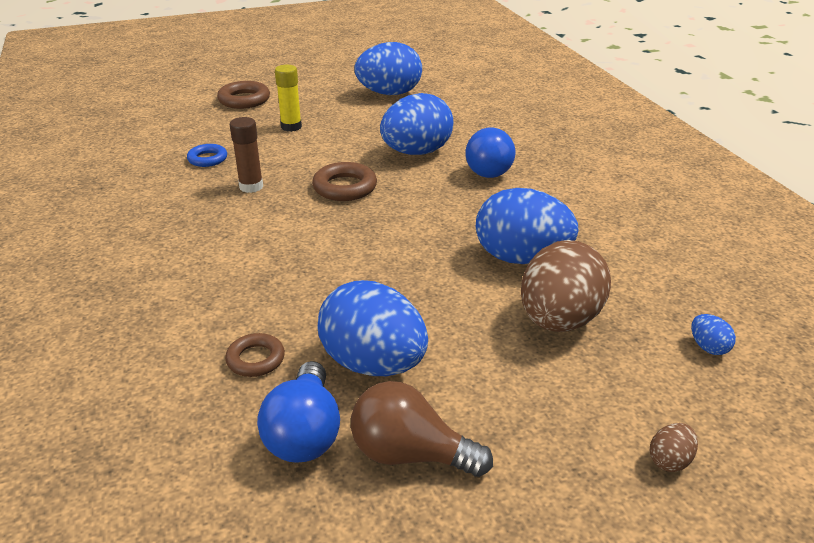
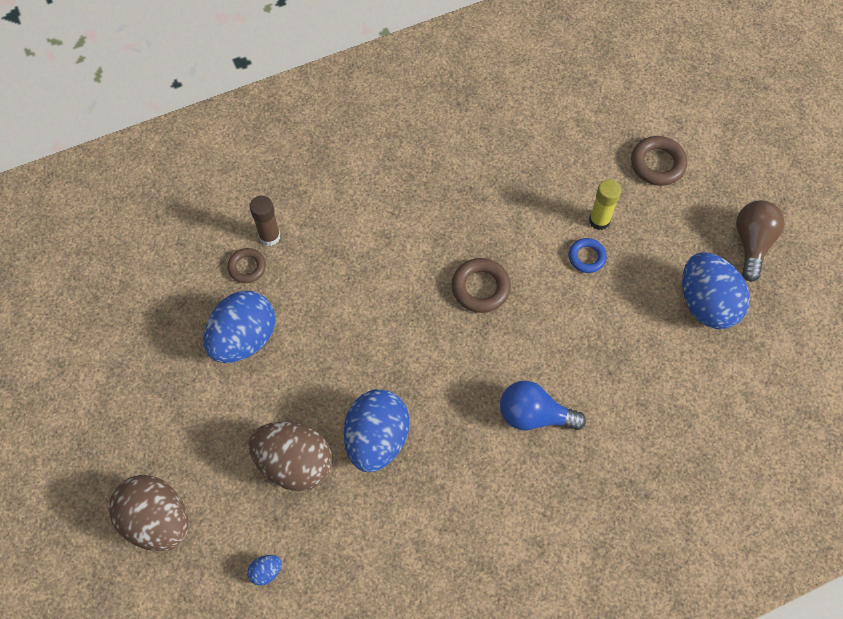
camera: 85 degrees right, 30 degrees up
(207, 159) = (519, 166): blue ring -> blue ring (586, 257)
(251, 187) = (472, 213): brown glue stick -> brown glue stick (269, 236)
(304, 433) = (182, 308): blue light bulb -> none
(410, 454) = (165, 368): brown light bulb -> brown light bulb (752, 243)
(416, 152) = (560, 343): blue egg -> none
(669, 460) = (157, 521): brown egg -> brown egg, size x2.47

